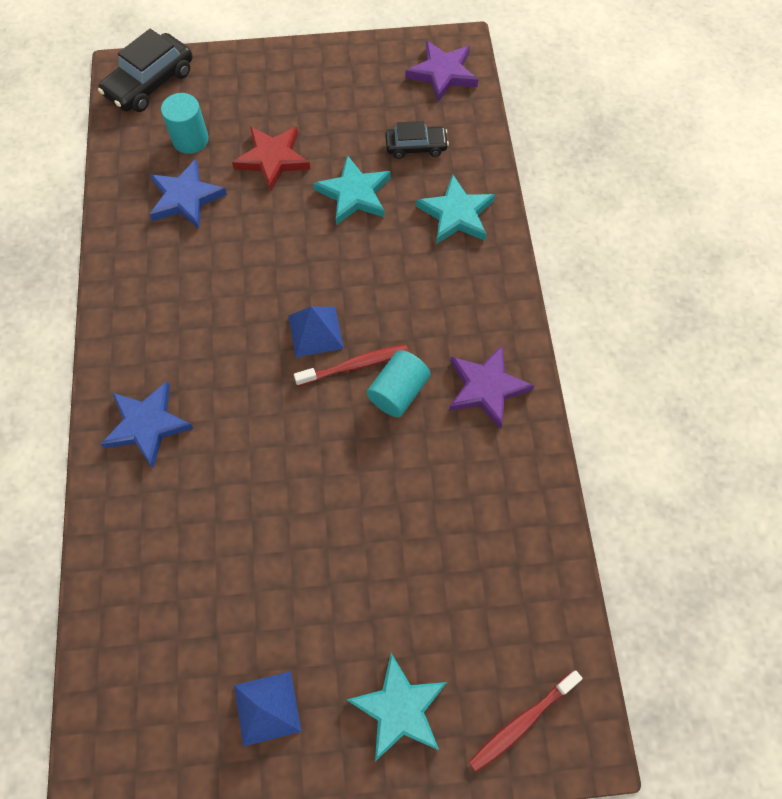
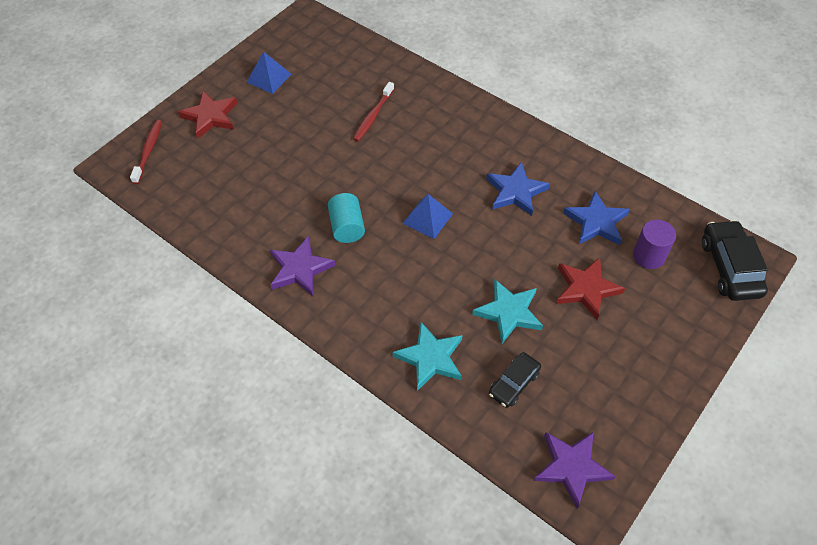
camera: 135 degrees right, 10 degrees down
(147, 425) = (451, 116): blue star -> blue star (515, 191)
(190, 139) = (648, 256): turquoise cylinder -> purple cylinder
(355, 365) = (386, 220): red toothbrush -> red toothbrush (373, 116)
(399, 708) = (210, 116): turquoise star -> red star

